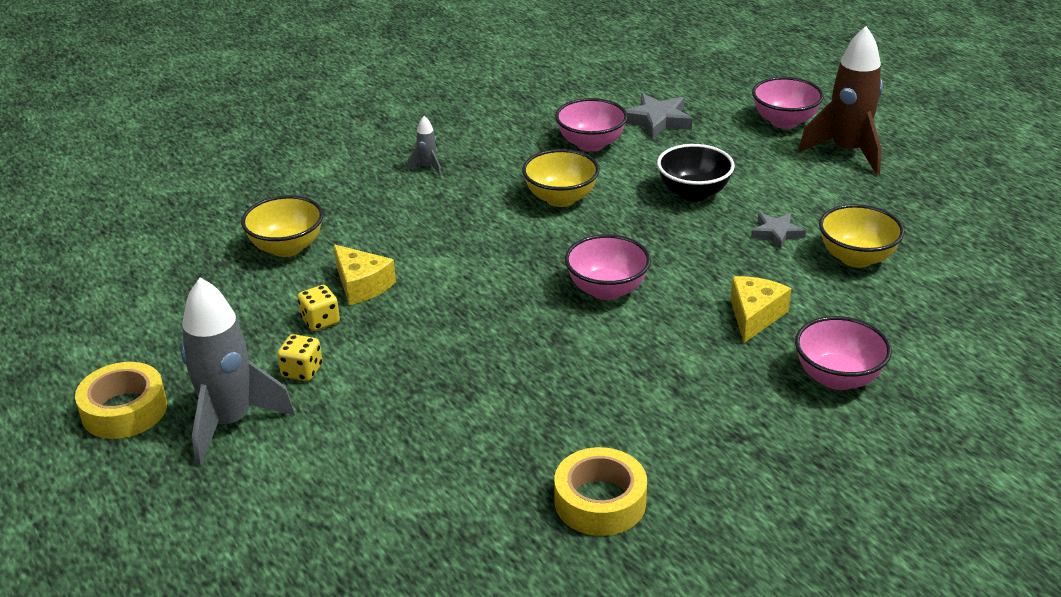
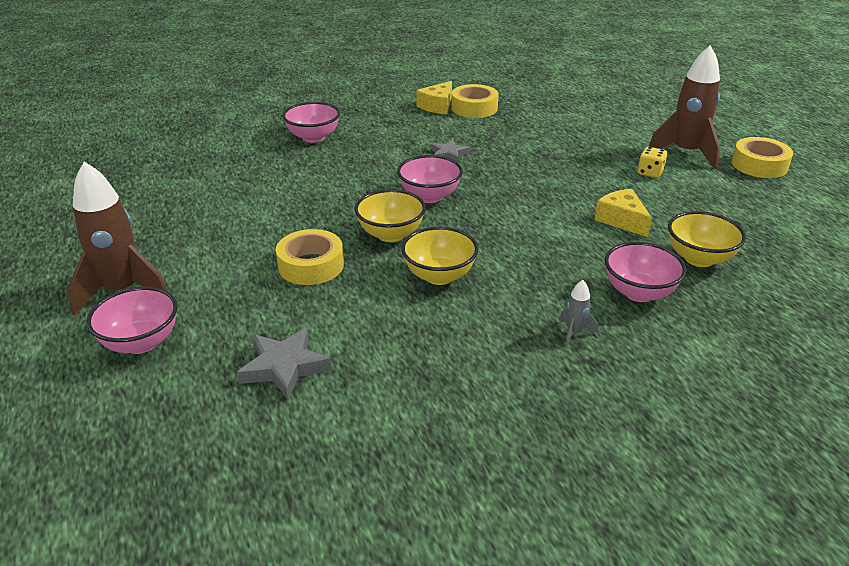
camera: 170 degrees left, 0 degrees up
(230, 423) = (685, 153): grey rocket -> brown rocket
(320, 321) = (647, 199): yellow dice -> none
(591, 144) = (381, 340): pink bowl -> pink bowl (639, 292)
(693, 193) = (311, 265): black bowl -> yellow tape
(754, 316) = (335, 170): yellow cheese -> yellow cheese (437, 106)
(776, 233) = (270, 221): grey star -> grey star (449, 154)
(856, 258) = (229, 196): yellow bowl -> yellow bowl (391, 234)

